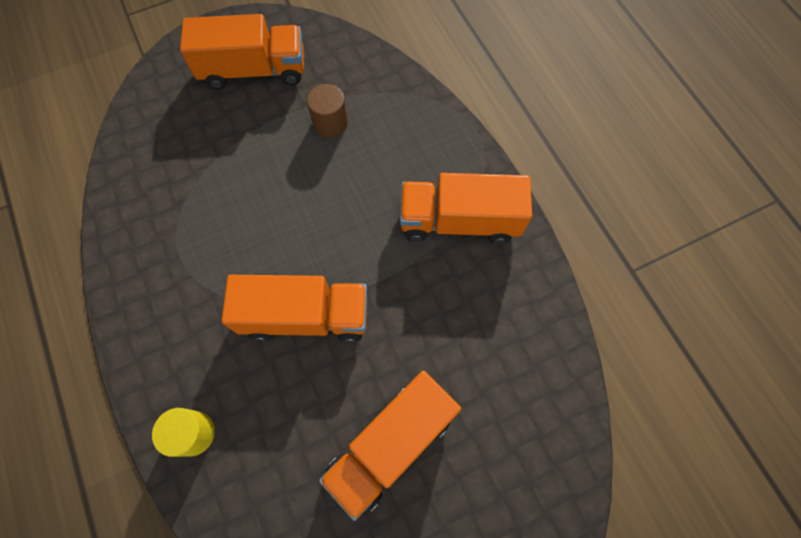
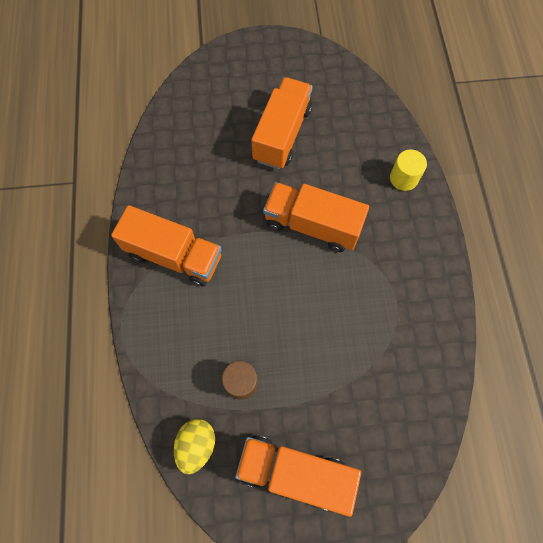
camera: 160 degrees left, 0 degrees up
(352, 62) = (196, 445): none -> yellow egg
(391, 444) = (282, 134): orange truck -> orange truck turned 45 degrees counterclockwise

